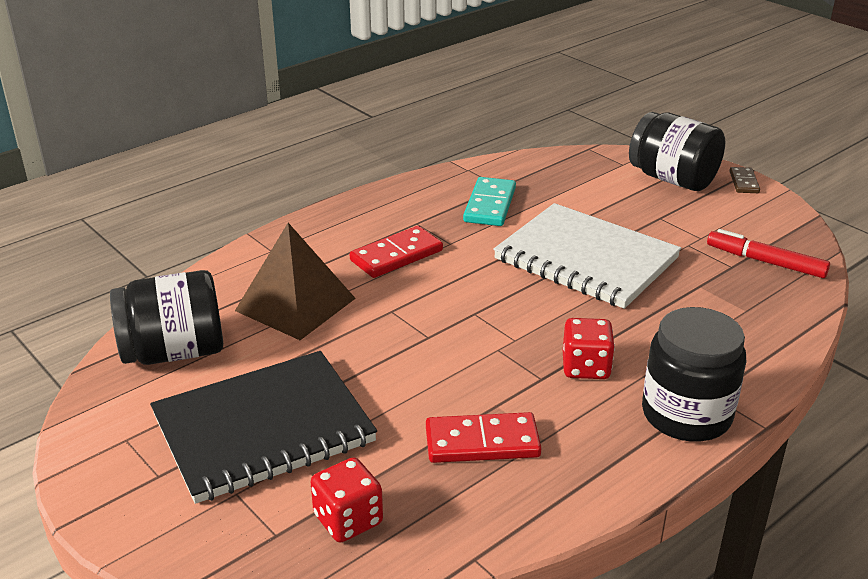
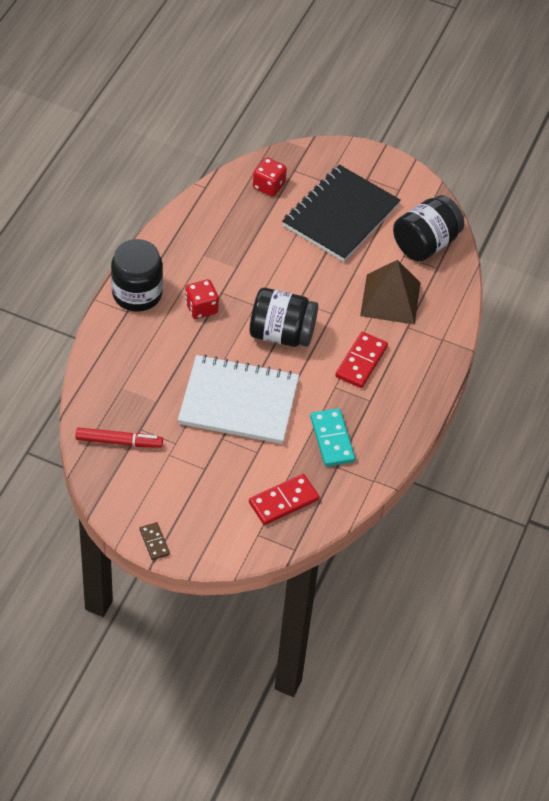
camera: 150 degrees right, 20 degrees up
(482, 442) = (232, 243): red domino -> red domino (283, 501)
(672, 179) = (211, 526): black jar -> black jar (282, 334)

